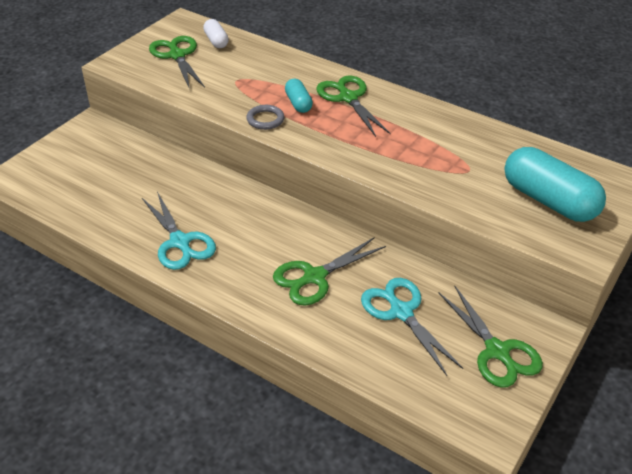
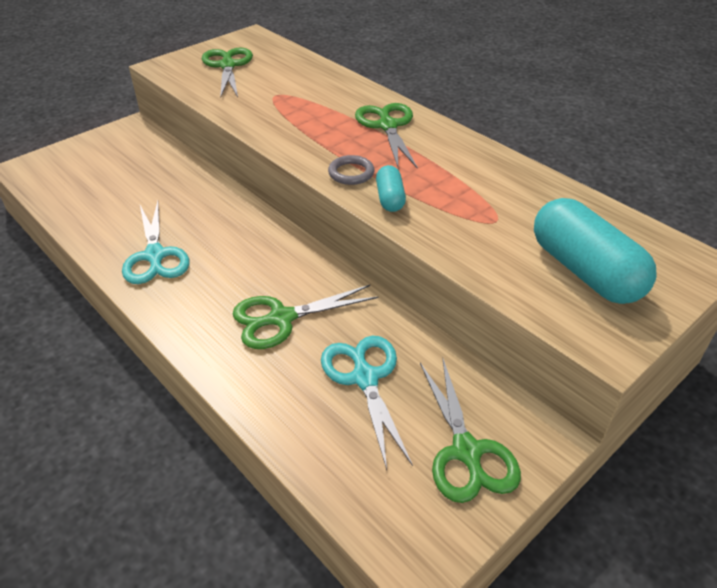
camera: 15 degrees right, 0 degrees up
(216, 41) = (275, 57): white capsule -> none
(265, 119) = (285, 136): grey ring -> grey ring (351, 173)
(298, 103) = (329, 125): turquoise capsule -> turquoise capsule (390, 198)

